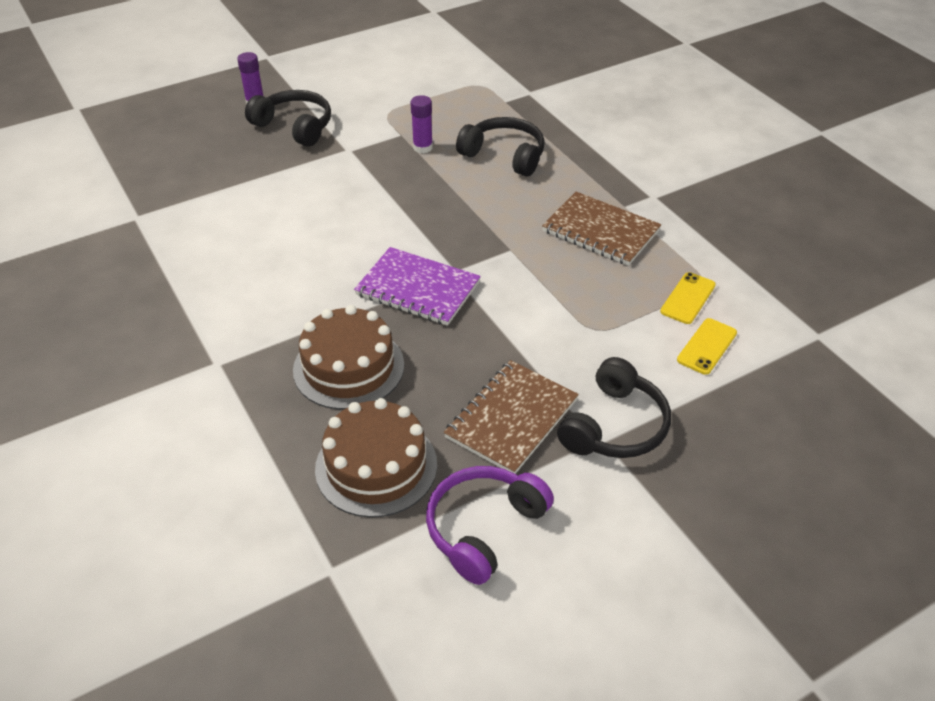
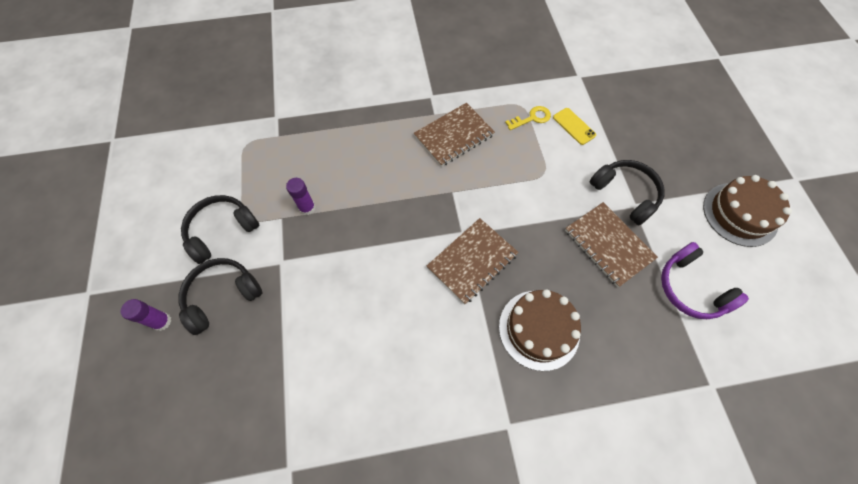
camera: 70 degrees left, 20 degrees up
(376, 466) = (633, 336): brown cake -> brown cake (740, 214)
(418, 289) = (472, 261): purple notebook -> brown notebook
(504, 155) = (346, 159): black headphones -> black headphones (222, 231)
(688, 298) = (532, 118): yellow phone -> yellow key

